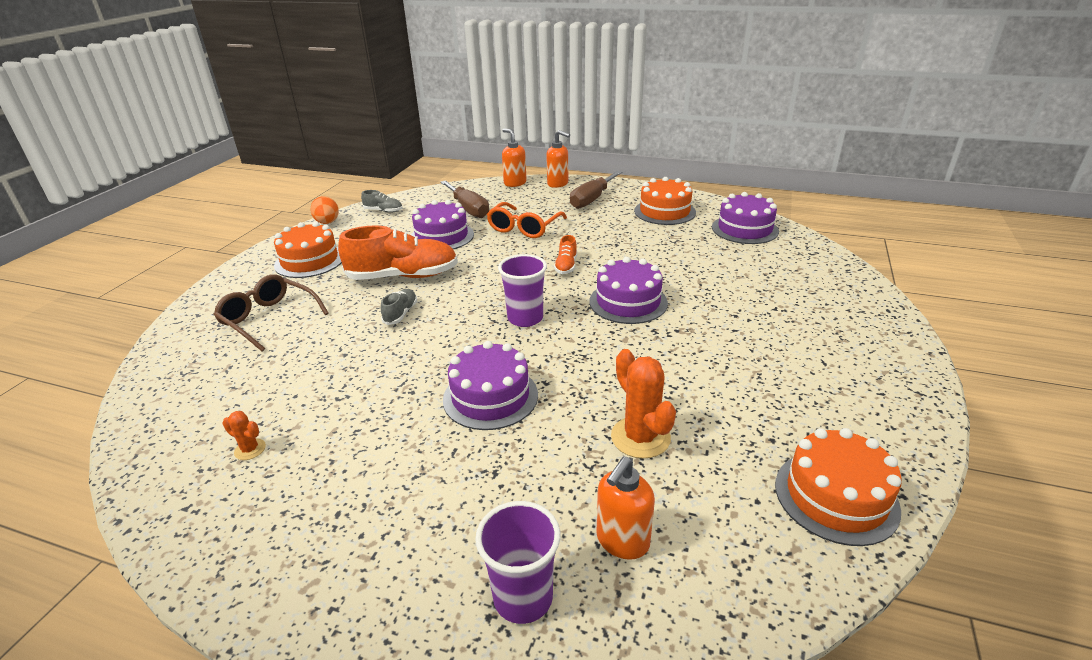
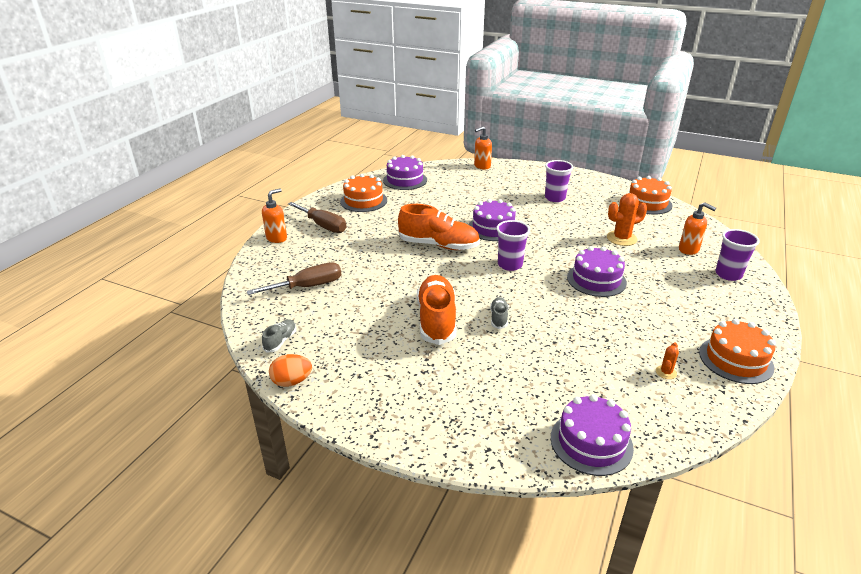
camera: 85 degrees left, 0 degrees up
(269, 319) = (500, 393): brown glasses -> none
(310, 261) = (388, 383): orange cake -> orange cake (735, 360)
(401, 314) = (498, 318): grey shoe -> grey shoe turned 75 degrees clockwise
(441, 236) = (364, 301): purple cake -> purple cake (591, 442)
(515, 183) = (258, 260): orange soap dispenser -> orange soap dispenser (482, 166)
(524, 228) = (365, 259): orange glasses -> none
(566, 266) = (439, 245): orange shoe -> orange shoe, size x2.16
(773, 360) = (555, 198): none -> purple cup

